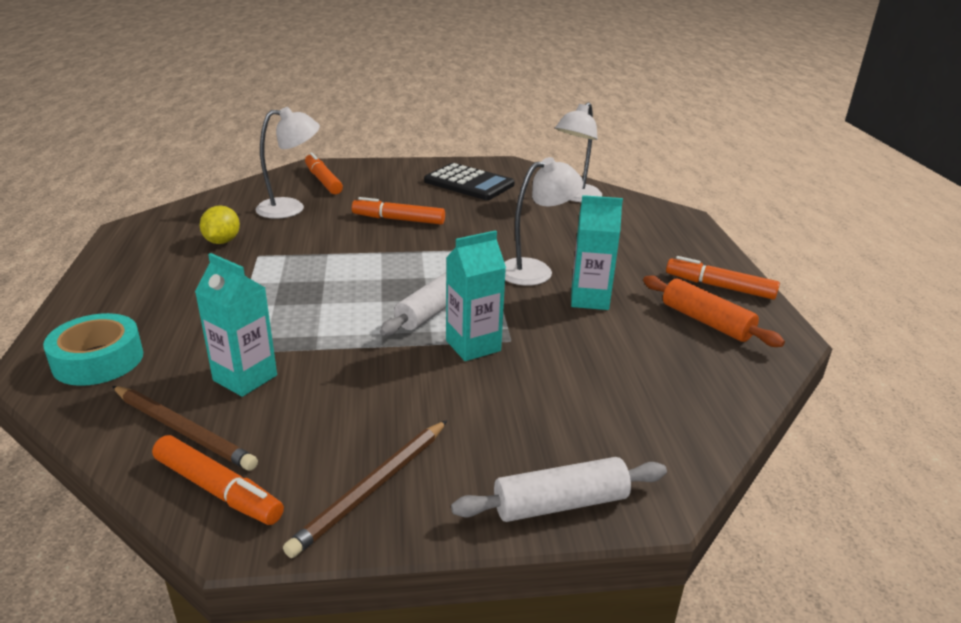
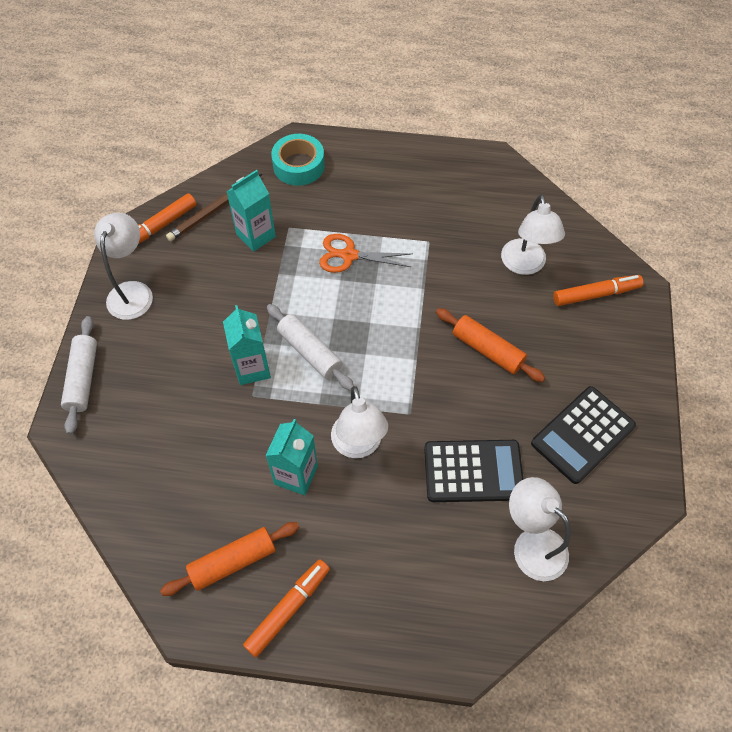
camera: 105 degrees right, 30 degrees up
(222, 241) = (458, 218): yellow lemon -> none
(281, 300) = (349, 255): none -> orange scissors
(372, 488) = (133, 291): brown pencil -> white lamp
(398, 219) = (487, 350): orange marker -> orange rolling pin
(528, 219) = (473, 471): none -> black calculator

